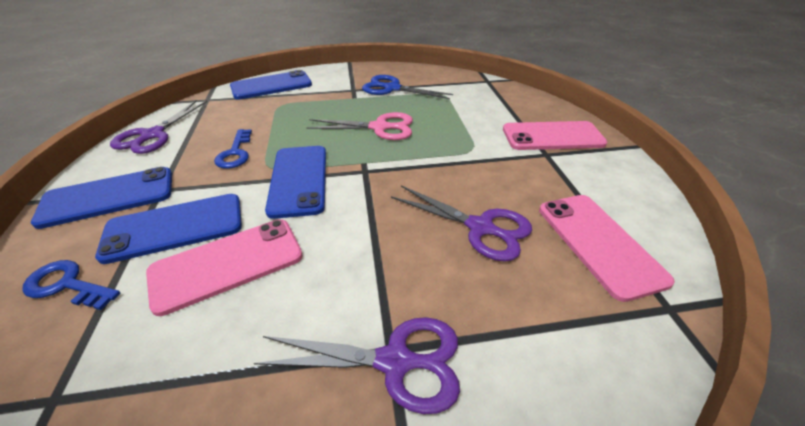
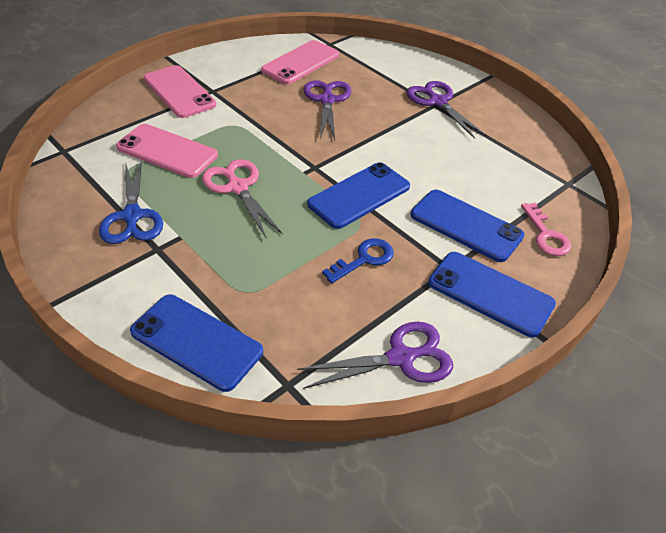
camera: 125 degrees left, 5 degrees up
(67, 285) = (546, 235): blue key -> pink key
(227, 264) = (458, 180): pink phone -> pink phone (167, 151)

